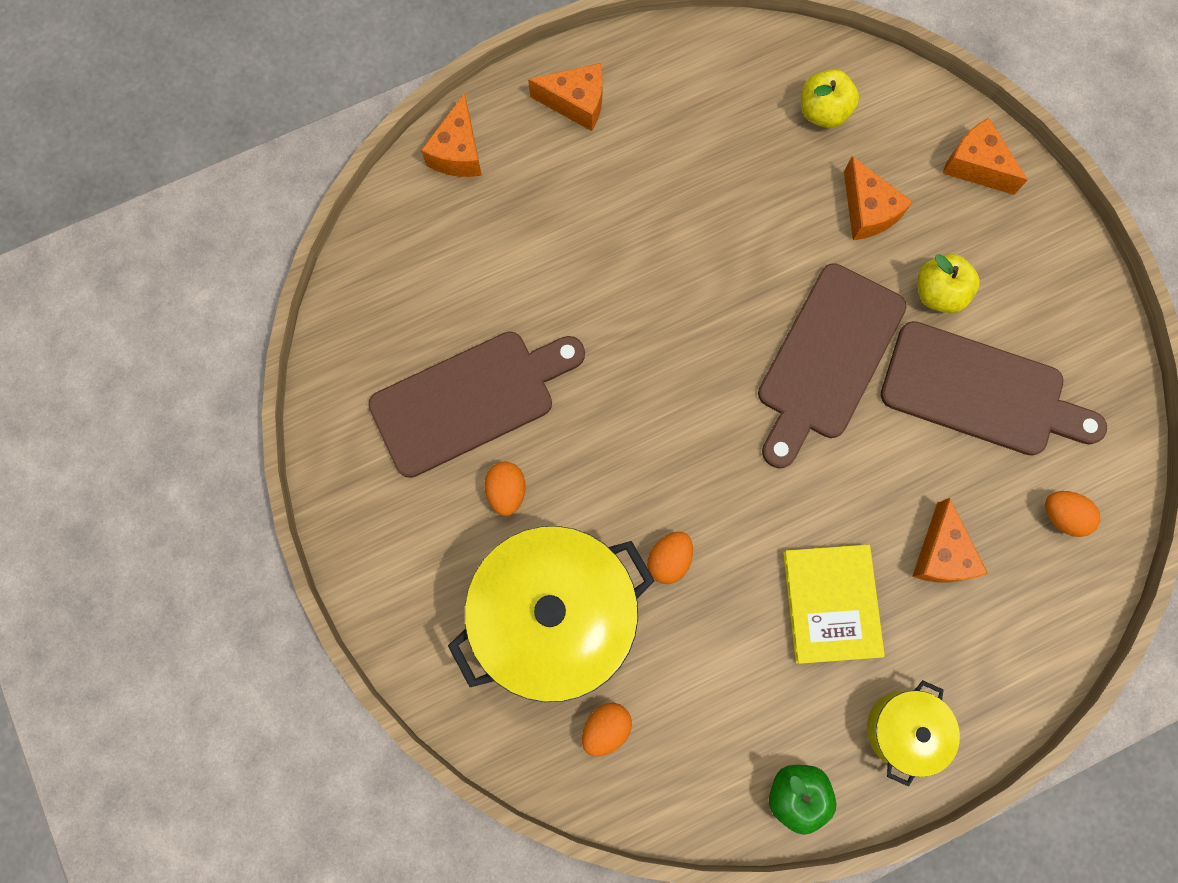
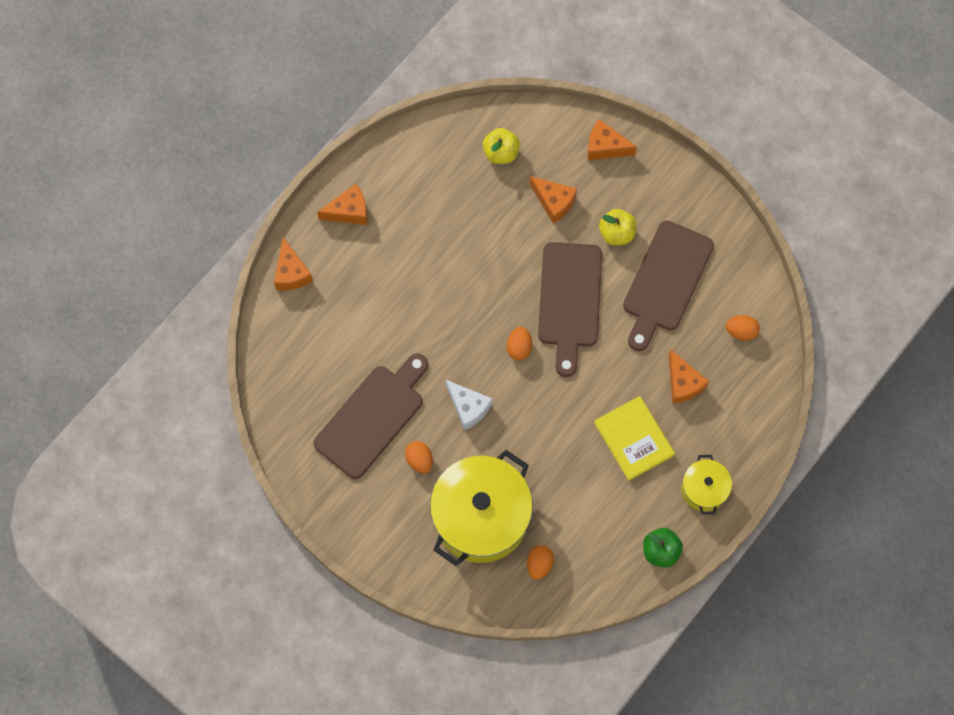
camera: 25 degrees left, 5 degrees down
(611, 447) = (468, 407): none -> white cheese
(669, 559) = (531, 456): orange egg -> orange egg (519, 347)
(980, 392) = (665, 281): brown cutting board -> brown cutting board turned 120 degrees clockwise

